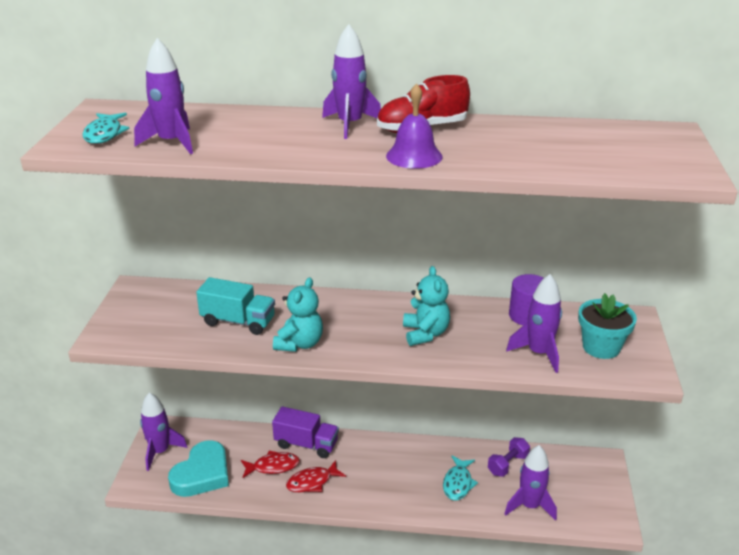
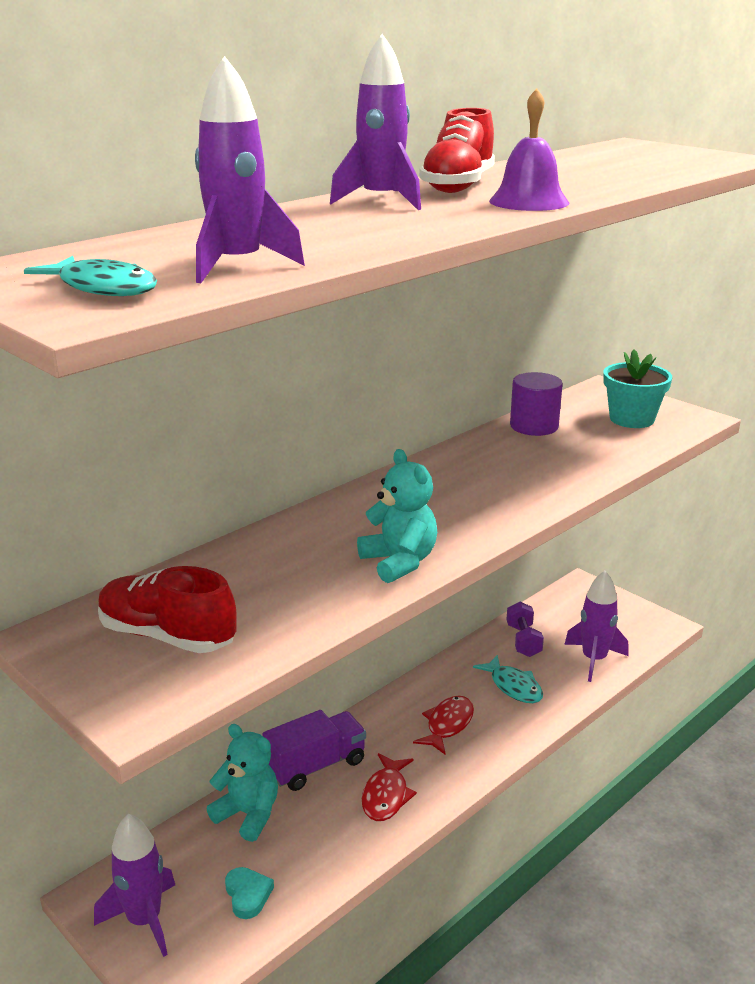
camera: 50 degrees left, 5 degrees down
(164, 314) = (167, 636): none -> red shoe
(202, 474) = (248, 895): turquoise heart -> turquoise heart, size x0.47
(238, 321) = (282, 585): turquoise truck -> none
(273, 466) = (318, 816): red fish -> red fish (447, 725)
(425, 334) = (490, 484): turquoise teddy bear -> turquoise teddy bear (248, 814)
(539, 353) = (604, 447): purple rocket -> none

